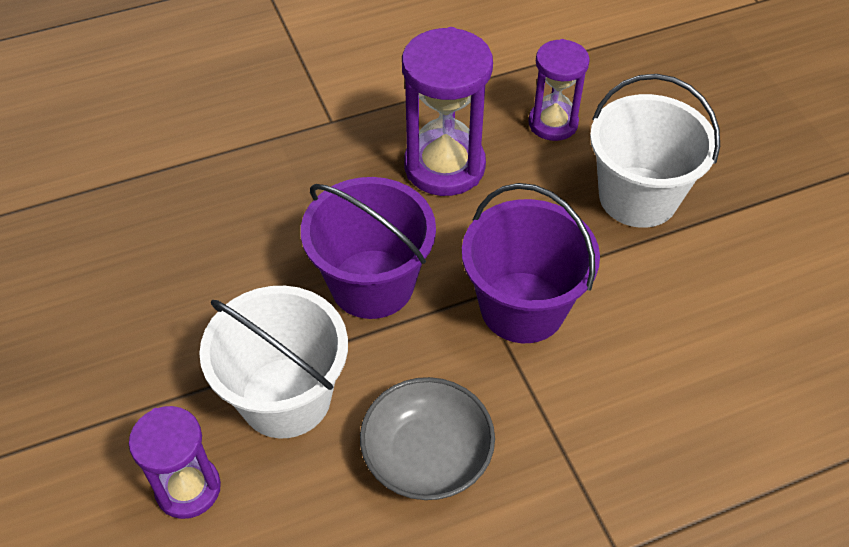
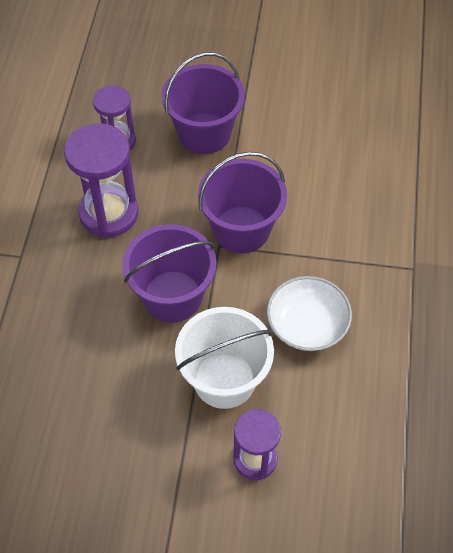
camera: 60 degrees left, 5 degrees up
(427, 455) = (307, 325): grey bowl -> white bowl
(638, 197) = (204, 133): white bucket -> purple bucket

